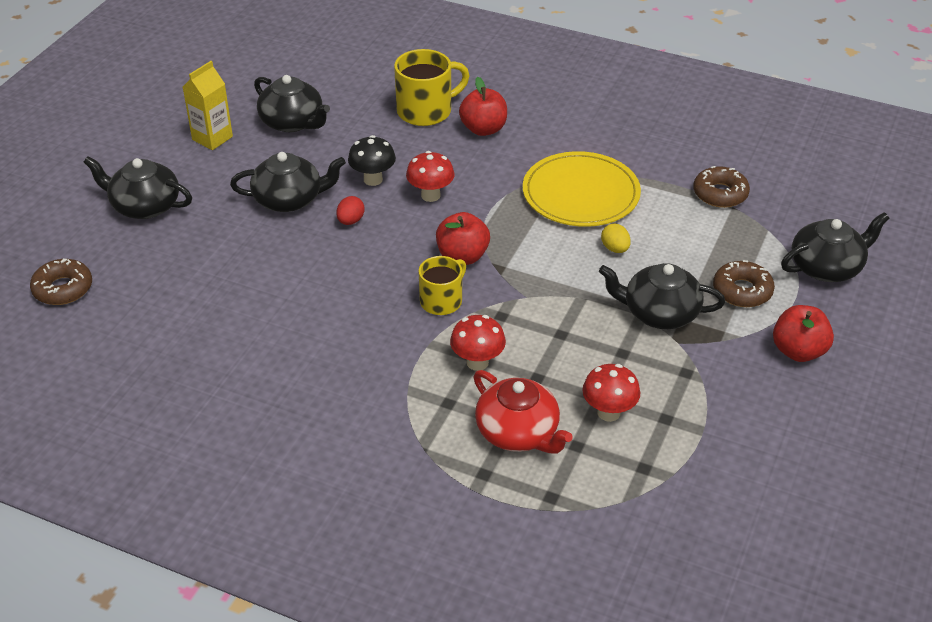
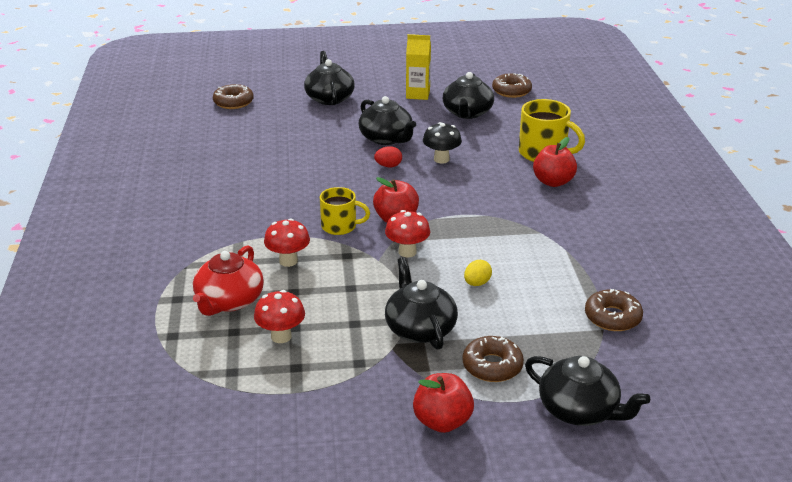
camera: 60 degrees right, 10 degrees down
(277, 74) = (511, 91): none -> brown donut
(430, 195) = (450, 186): red mushroom -> red mushroom (407, 252)
(581, 193) = (527, 247): yellow plate -> none

